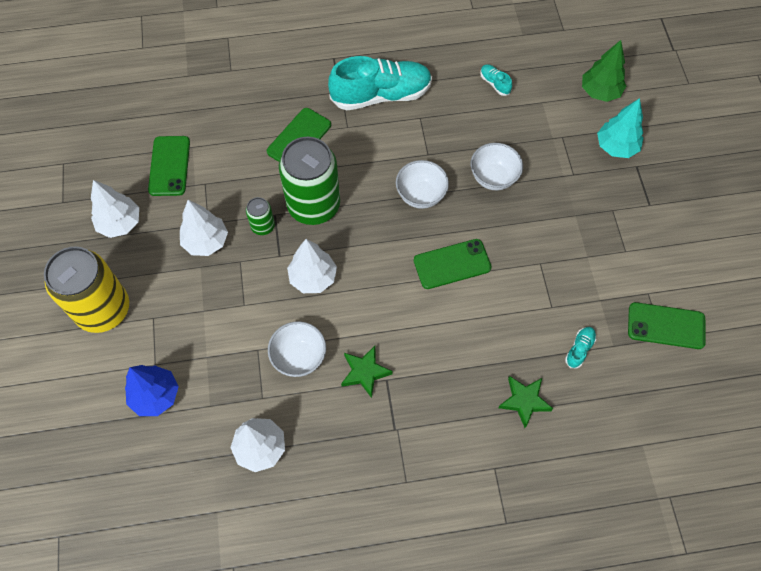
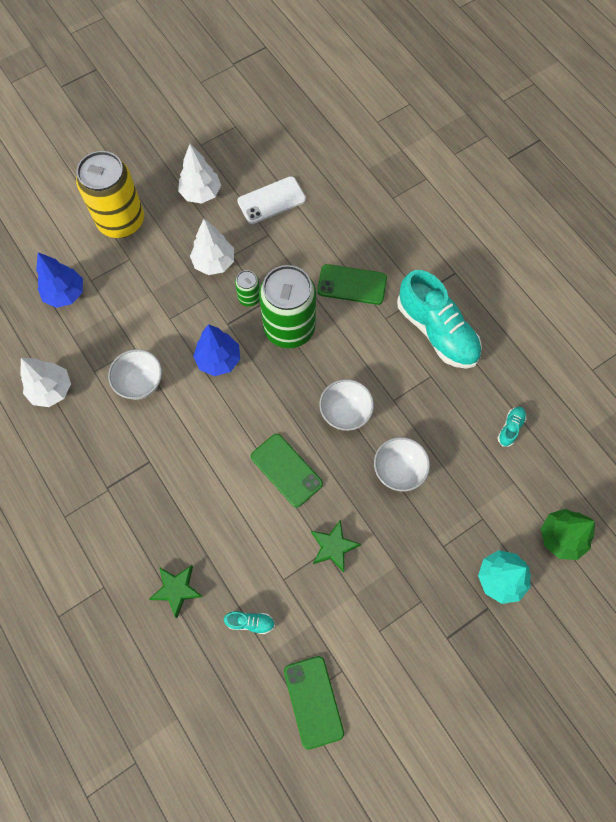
camera: 65 degrees right, 5 degrees up
(169, 166) = (271, 200): green phone -> white phone
(313, 278) = (218, 360): white tree -> blue tree
(365, 372) = (149, 441): green star -> green star (333, 547)

